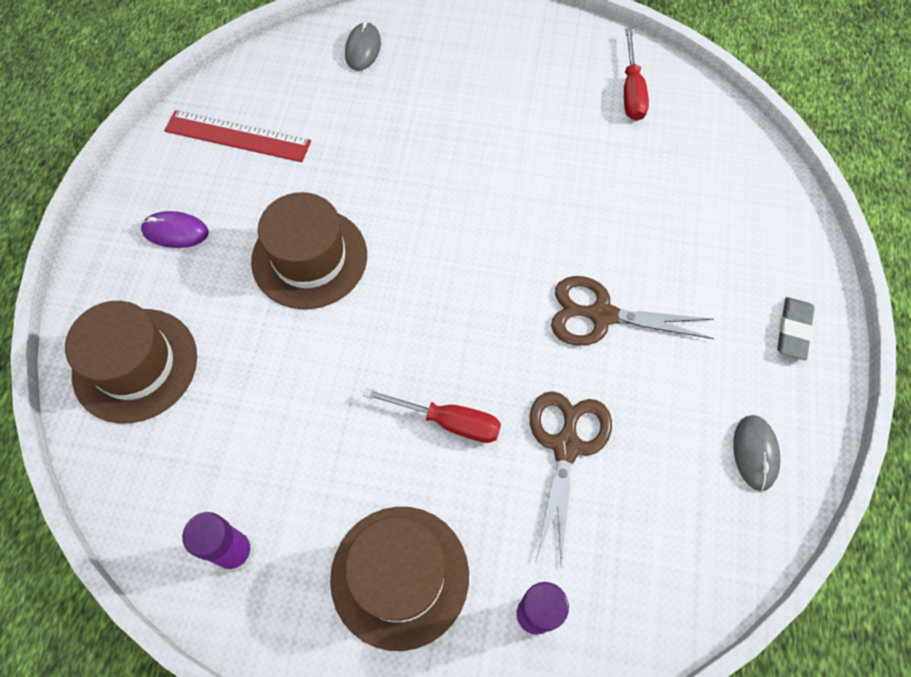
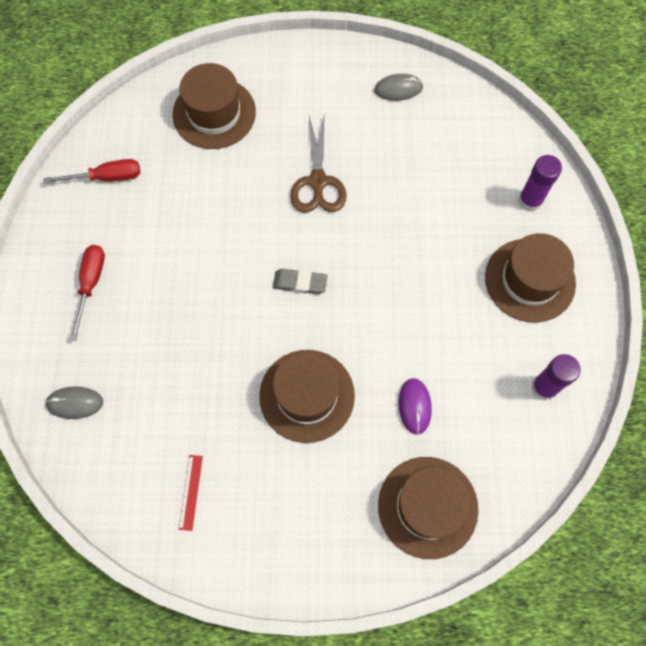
camera: 100 degrees left, 5 degrees up
(175, 231) = (300, 516): purple mouse -> purple mouse (414, 406)
(237, 136) = (190, 492): red ruler -> red ruler, size x0.54
(448, 421) = (420, 268): red screwdriver -> red screwdriver (91, 284)
(566, 446) = (419, 194): brown scissors -> none
(719, 208) = (214, 113): none -> brown hat
(793, 330) = (307, 68): grey eraser -> grey eraser (300, 283)

